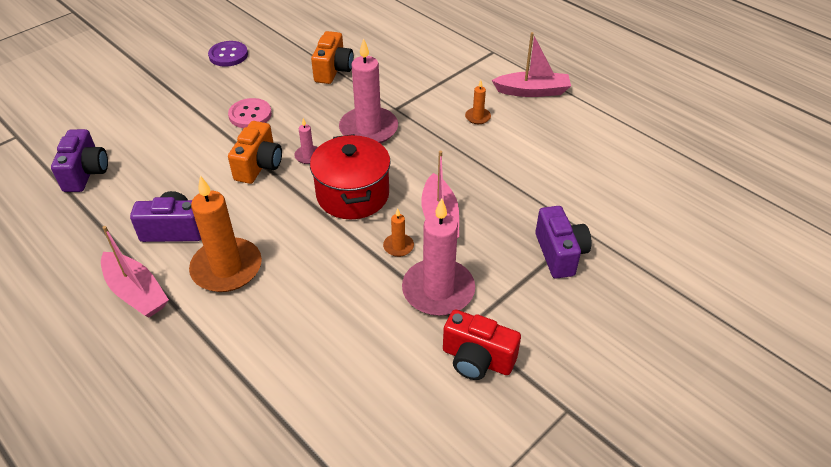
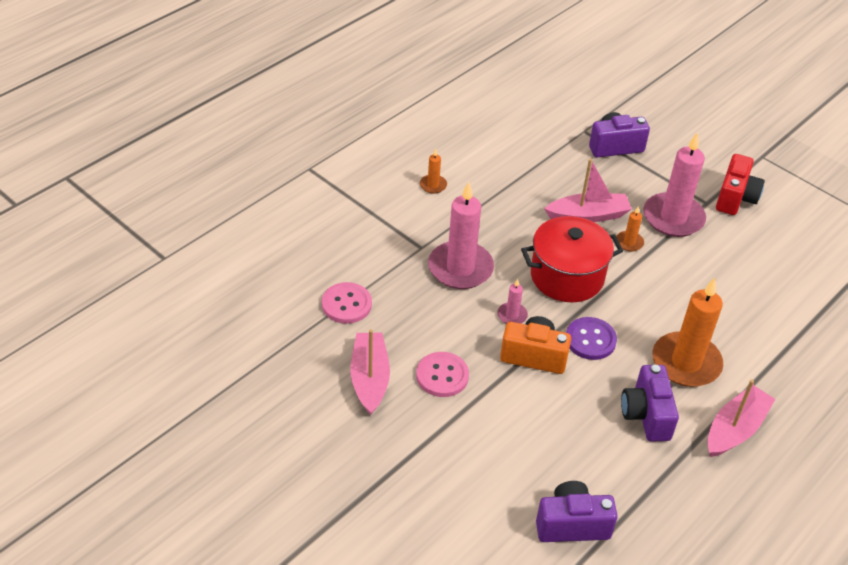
camera: 95 degrees left, 0 degrees up
(228, 55) = (308, 418): purple button -> purple button (590, 340)
(333, 70) = (346, 304): orange camera -> pink button
(532, 91) = (386, 144): pink boat -> pink boat (370, 378)

